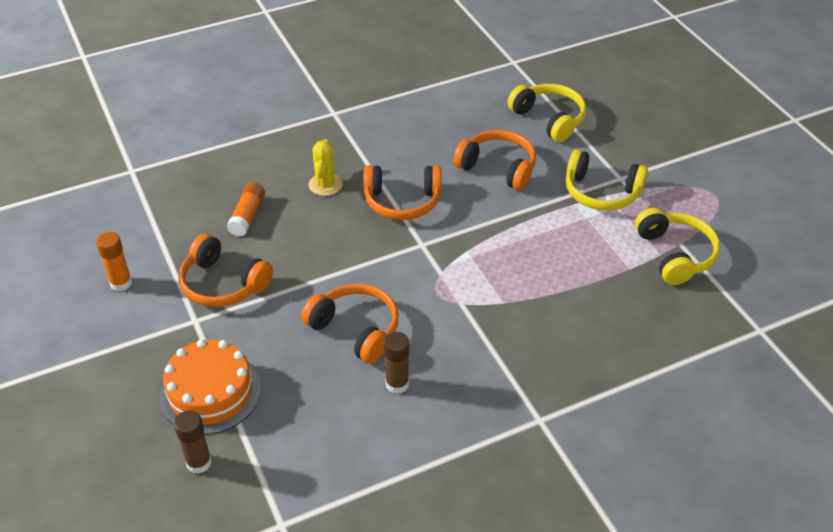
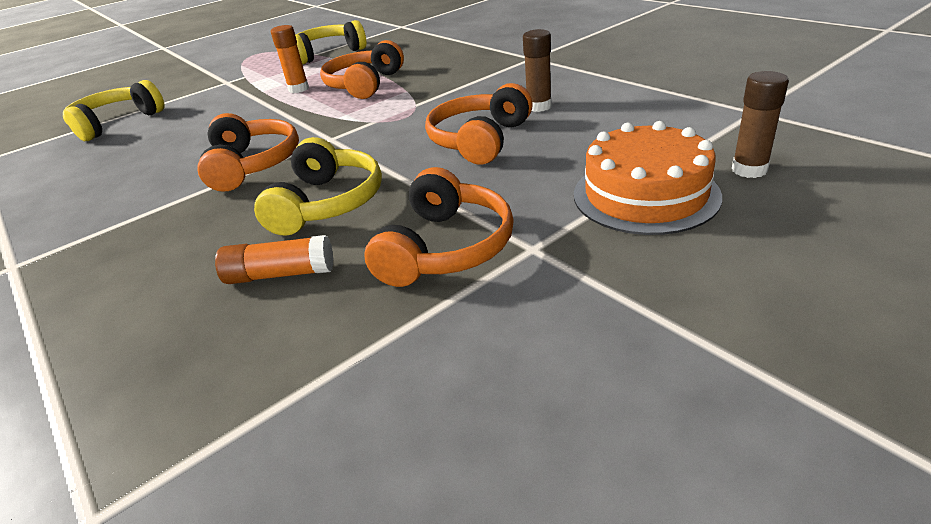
camera: 100 degrees left, 10 degrees down
(121, 283) = (493, 367): orange glue stick -> orange glue stick (298, 89)
(325, 185) = (208, 225): yellow cactus -> none
(498, 168) = (197, 129): orange headphones -> orange headphones (364, 84)
(601, 192) = (247, 84): yellow headphones -> yellow headphones (327, 203)

